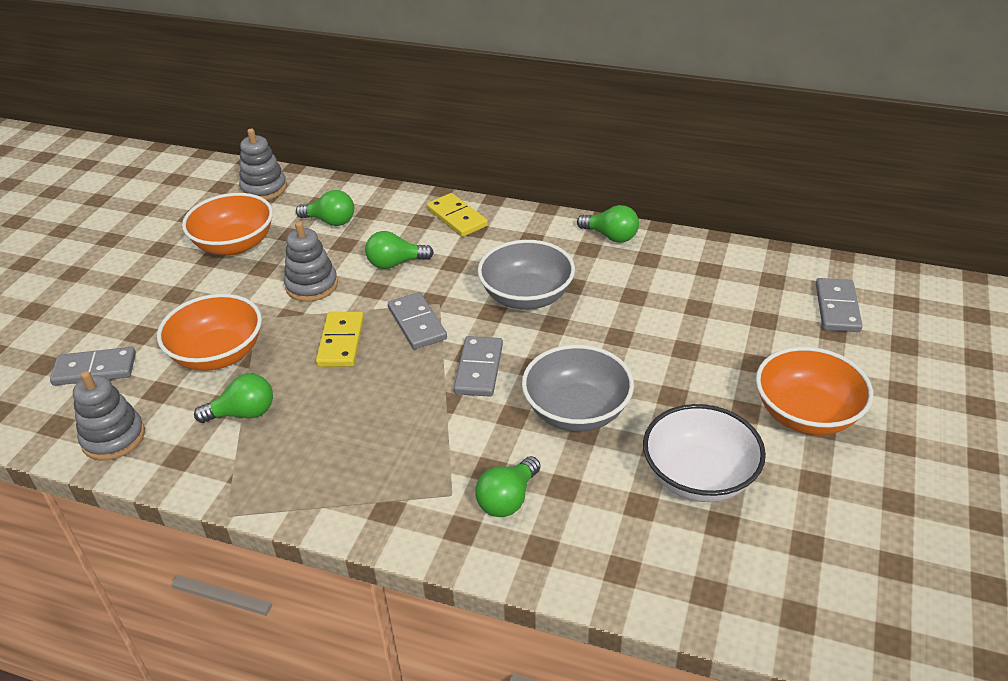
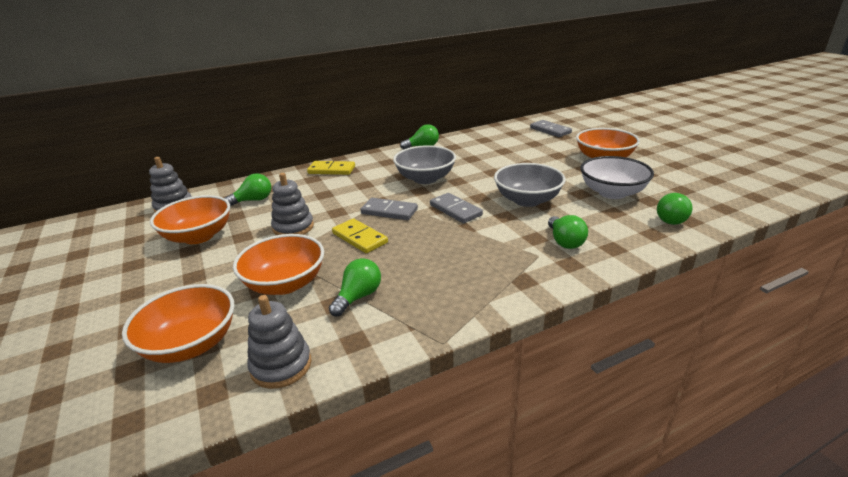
camera: 45 degrees left, 10 degrees down
(95, 369) = (191, 344): grey domino -> orange bowl
(395, 263) = (330, 198): green light bulb -> green light bulb (672, 219)

